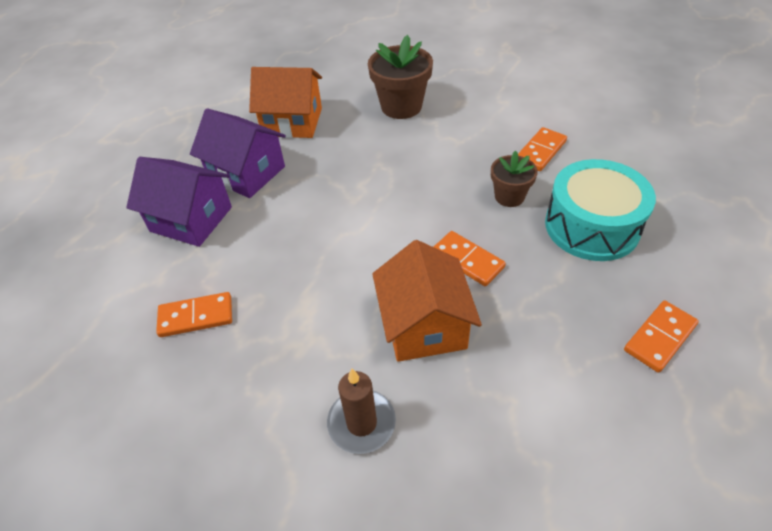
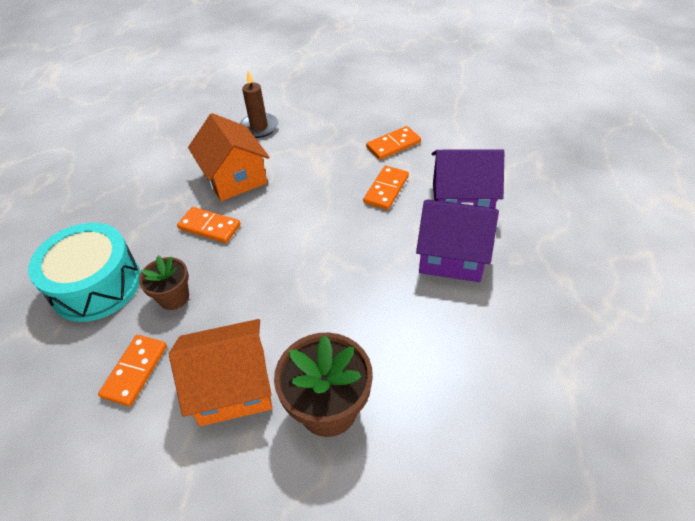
camera: 160 degrees right, 0 degrees up
(292, 122) = (456, 338): orange house -> orange house (233, 386)
(660, 338) = (69, 209): orange domino -> orange domino (386, 189)

